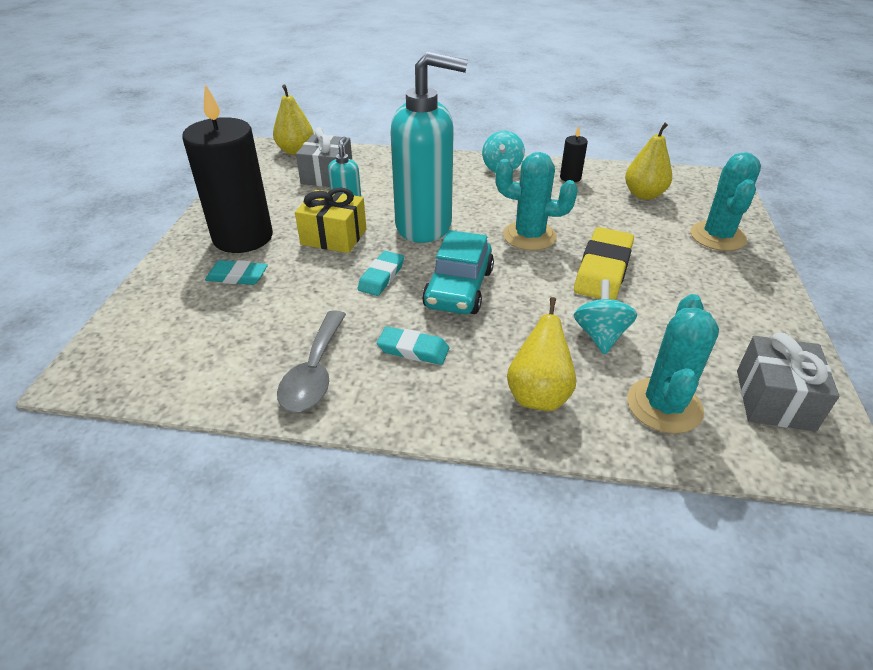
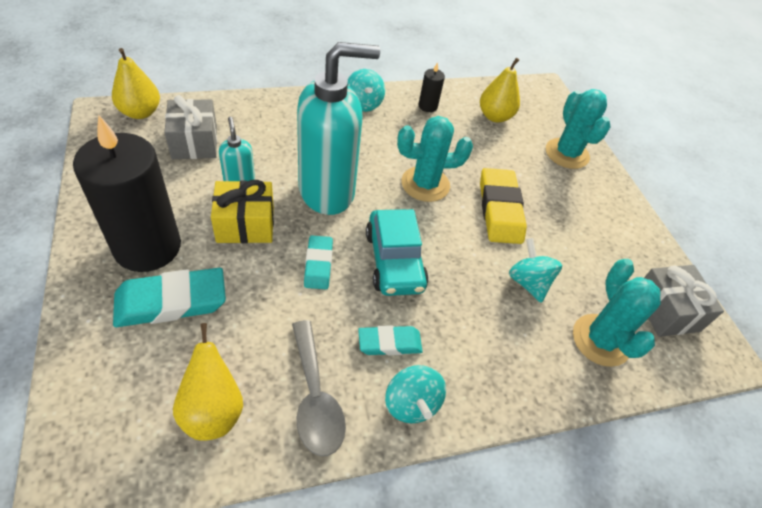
camera: 30 degrees left, 10 degrees up
(237, 276) = (171, 301): turquoise eraser -> turquoise eraser, size x1.68
(405, 402) = (411, 404): none -> turquoise spinning top
(538, 395) = (511, 360): yellow pear -> yellow pear (213, 411)

